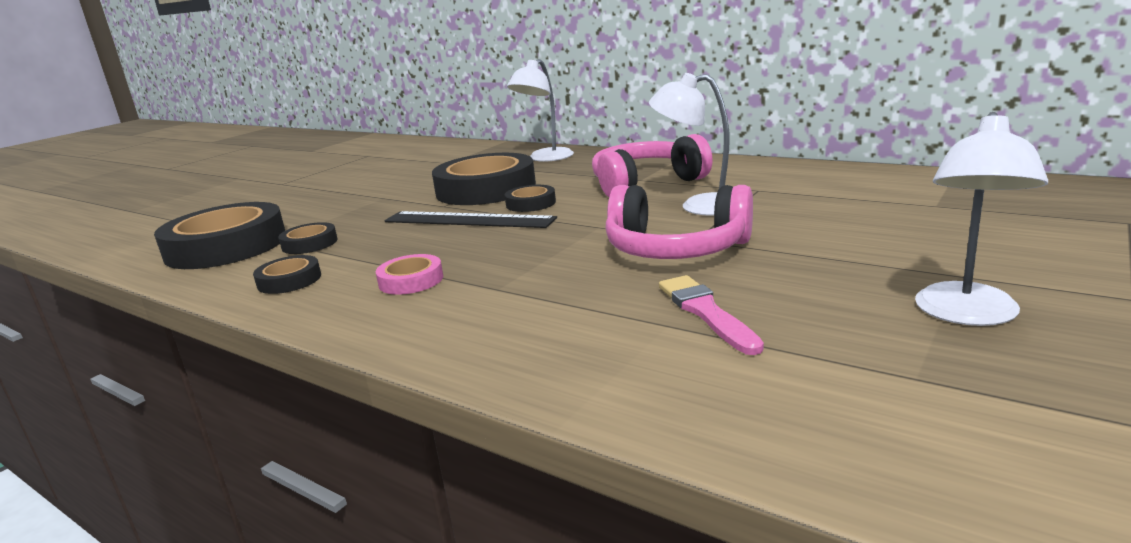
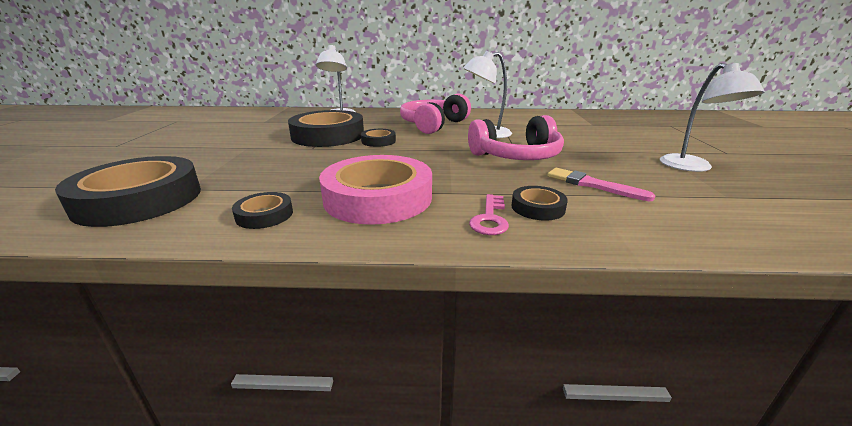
camera: 35 degrees left, 5 degrees up
(309, 244) = (234, 186): black tape -> black tape (538, 207)
(411, 280) = (378, 197): pink tape -> pink tape, size x2.18
(468, 220) = (350, 155): black ruler -> none
(481, 330) = (490, 219): none -> pink key

